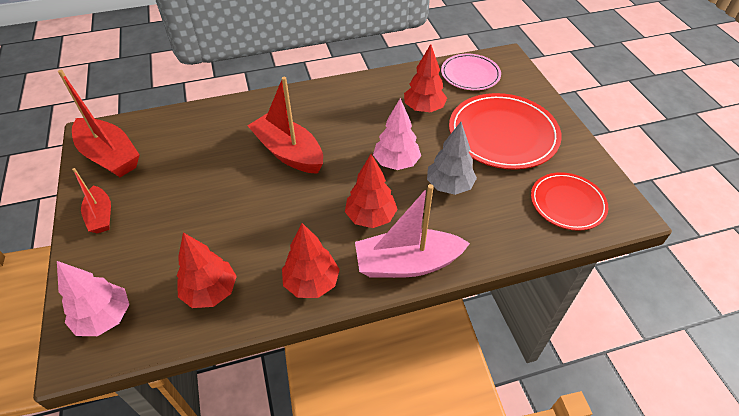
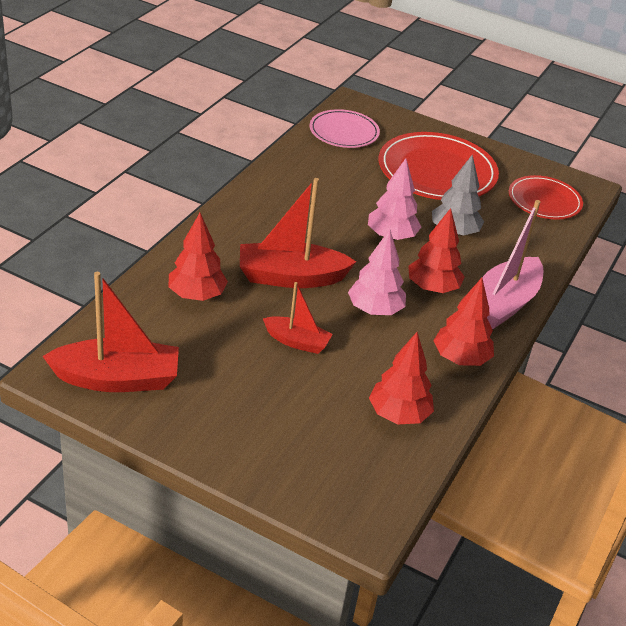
camera: 50 degrees left, 10 degrees down
(101, 216) = (204, 429): red boat -> red boat (297, 341)
(104, 318) = (347, 490): pink tree -> pink tree (375, 310)
(423, 108) = (348, 180): red tree -> red tree (196, 295)

